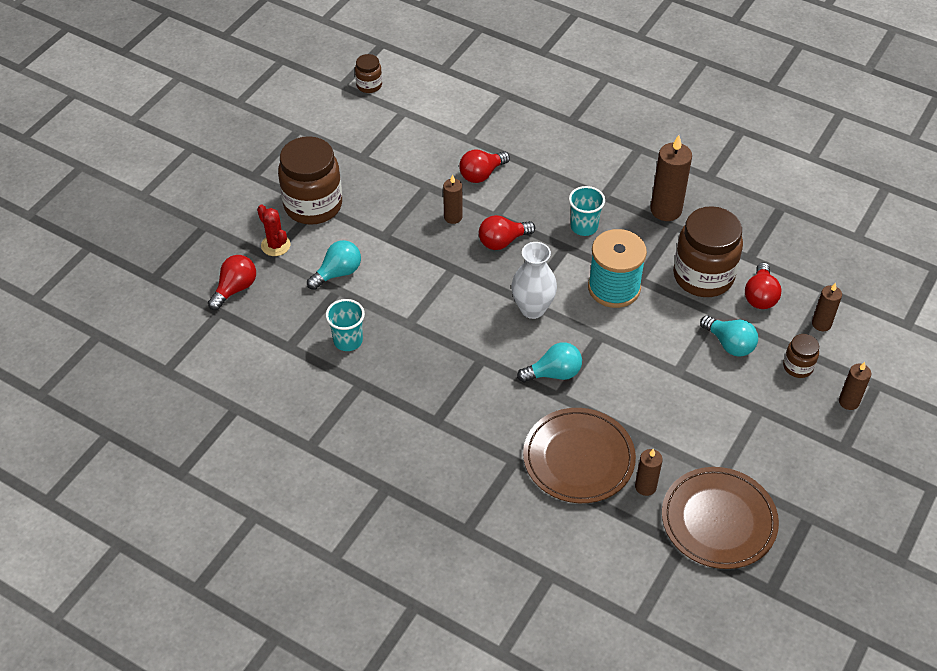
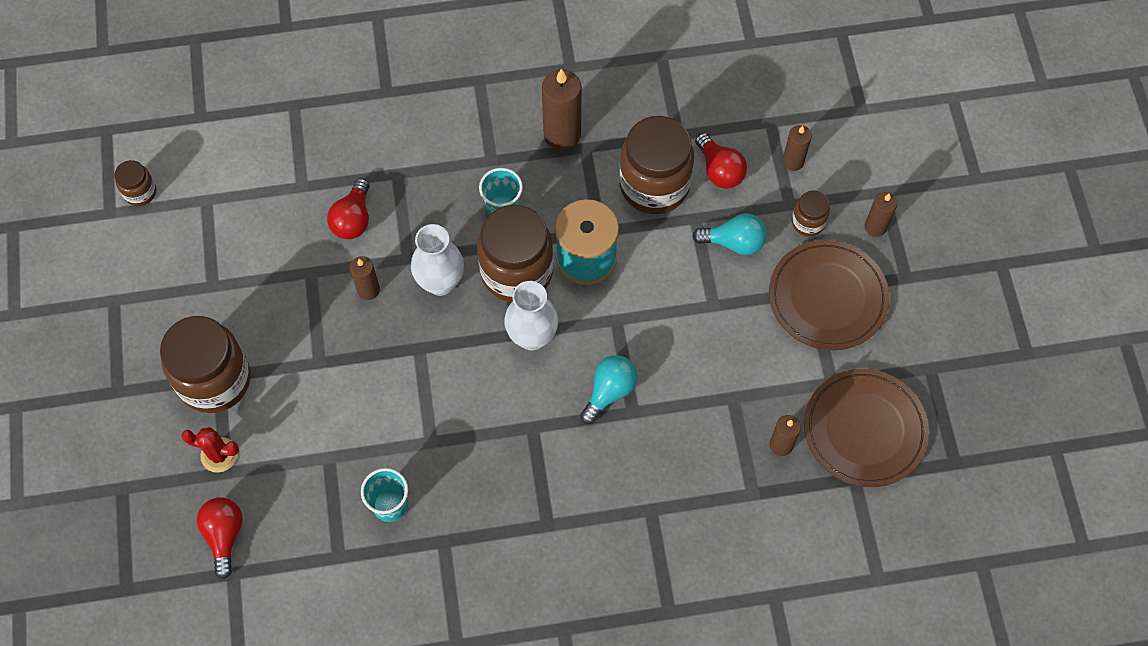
camera: 40 degrees left, 15 degrees up
(338, 273) = (312, 439): turquoise light bulb -> none
(502, 241) = (440, 282): red light bulb -> white vase
(558, 267) = (516, 272): none -> brown jar
(578, 458) = (703, 462): brown plate -> brown plate (827, 297)

